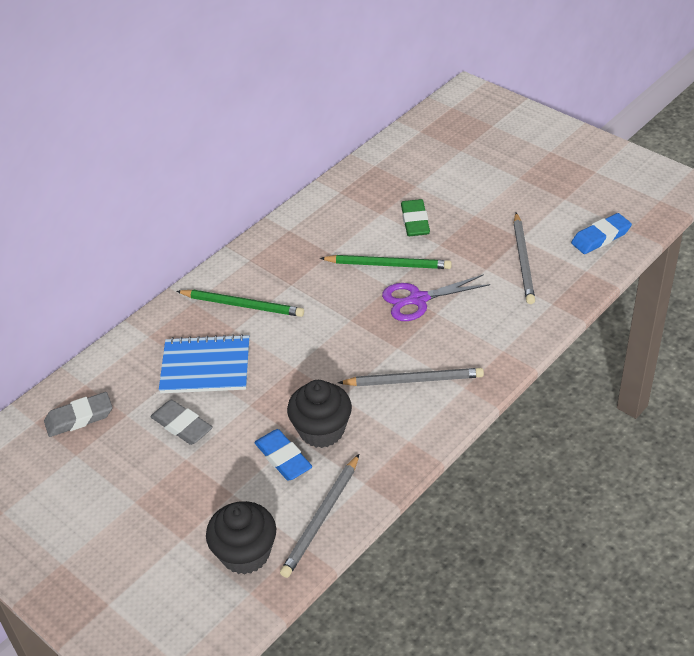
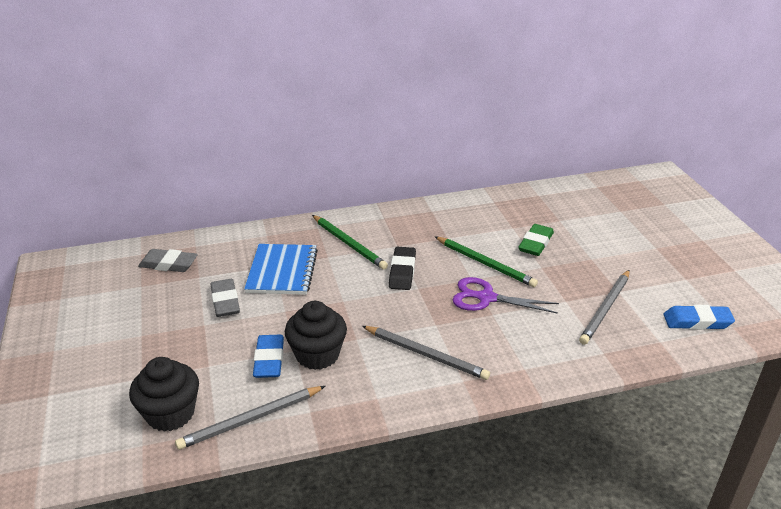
camera: 30 degrees right, 10 degrees down
(205, 366) = (282, 271): blue notebook -> blue notebook turned 60 degrees clockwise
(321, 310) = (402, 272): none -> black eraser

